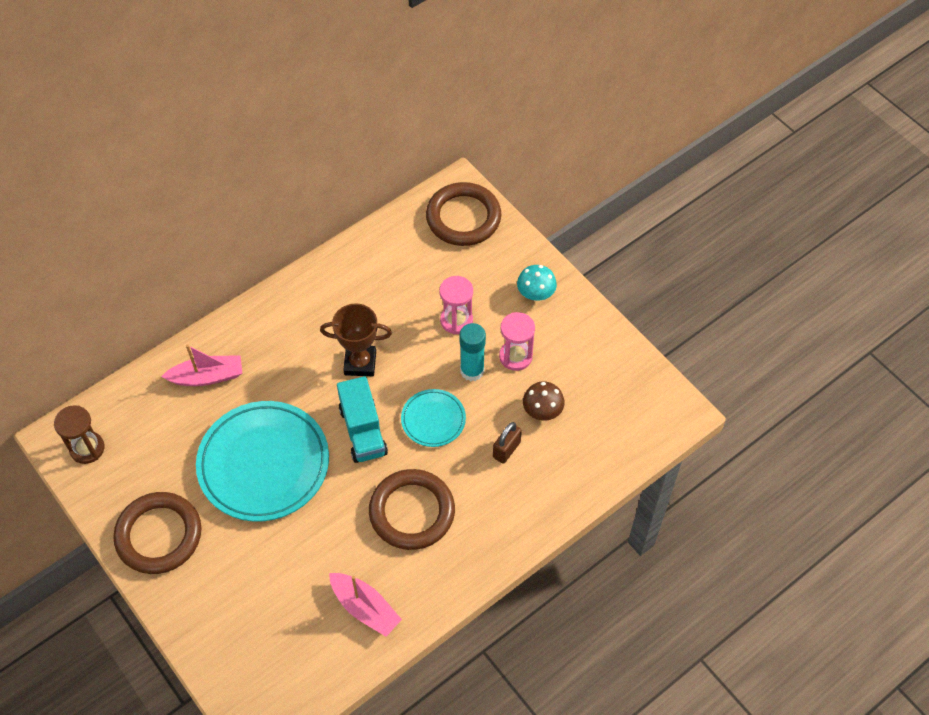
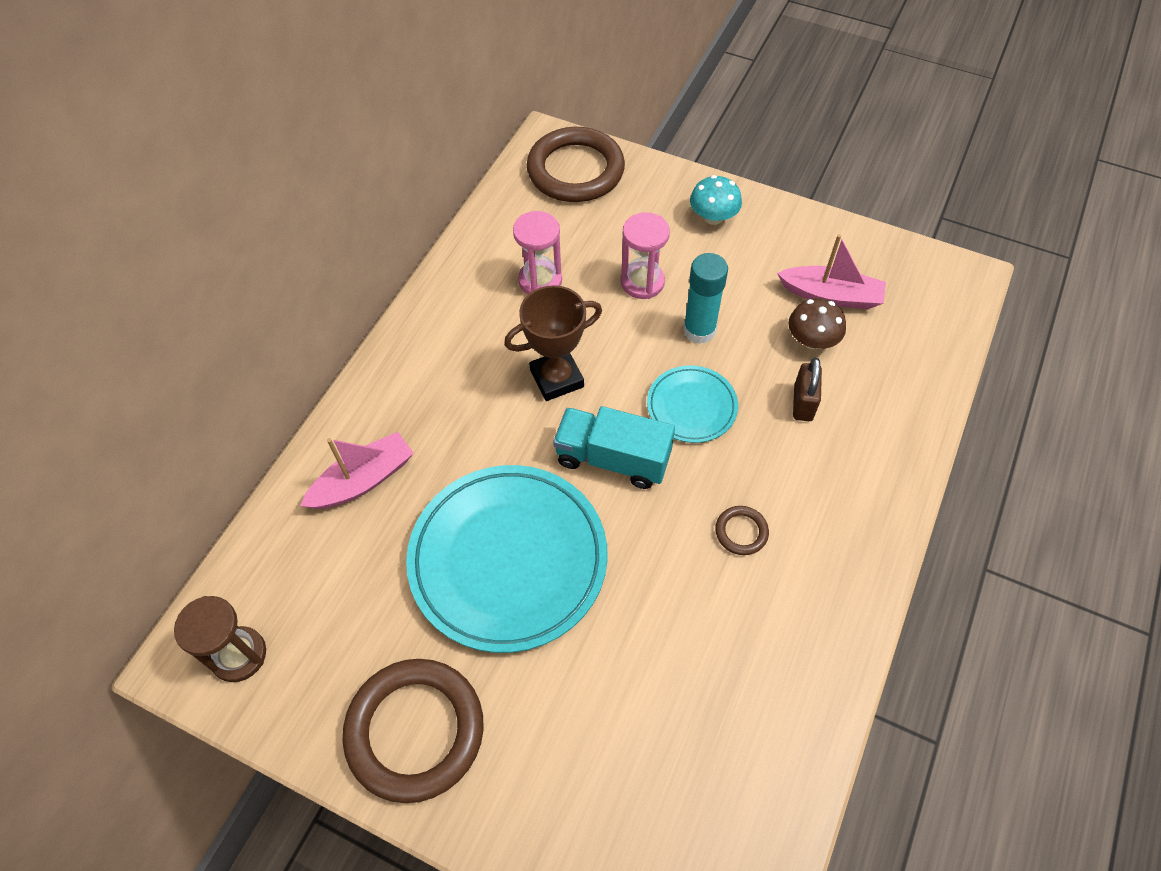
camera: 25 degrees left, 0 degrees up
(363, 431) = (613, 459): turquoise truck -> turquoise truck turned 150 degrees clockwise
(365, 608) = (765, 690): pink boat -> pink boat (831, 295)
(412, 512) = (741, 532): brown ring -> brown ring, size x0.43
(515, 356) = (739, 294): pink hourglass -> pink hourglass (540, 280)

